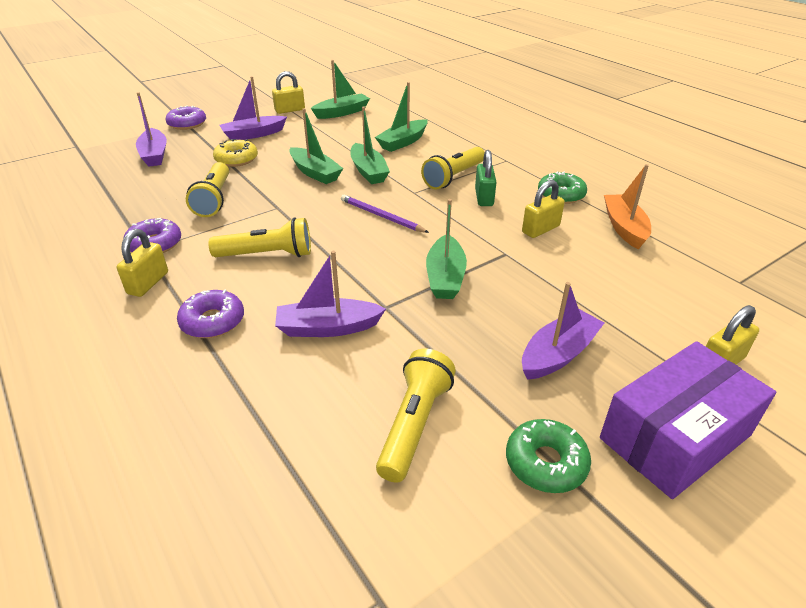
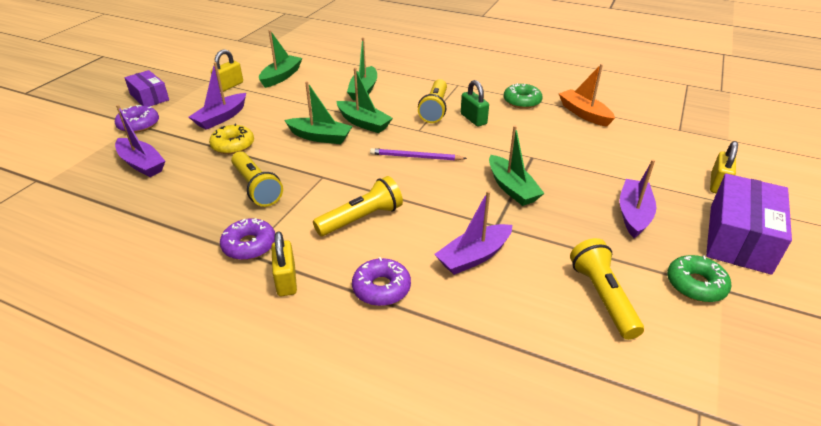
camera: 30 degrees left, 0 degrees up
(219, 104) = (149, 97): none -> purple box
(540, 229) = (535, 131): yellow padlock -> none

